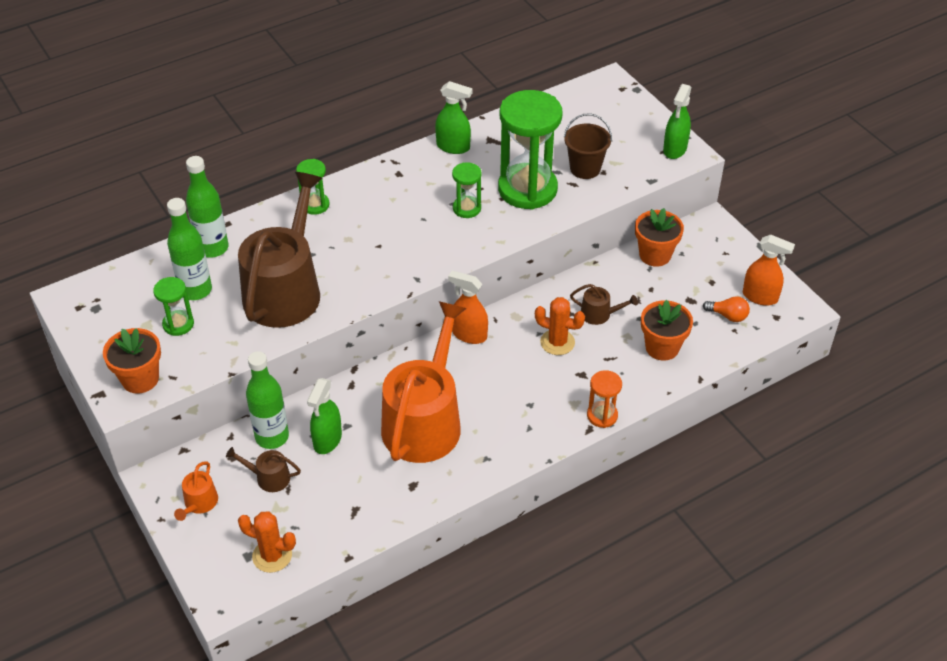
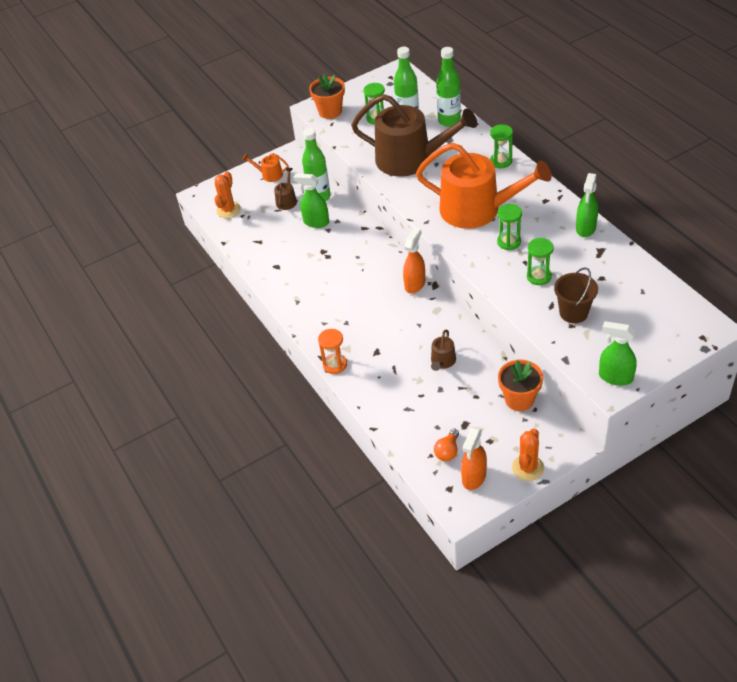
camera: 95 degrees right, 0 degrees up
(425, 421) = (331, 267): orange watering can -> orange watering can (477, 209)
(527, 189) = (539, 276): green hourglass -> green hourglass, size x0.47
(557, 342) = (409, 336): orange cactus -> orange cactus (528, 468)
(662, 347) = (407, 403): orange flower pot -> none

